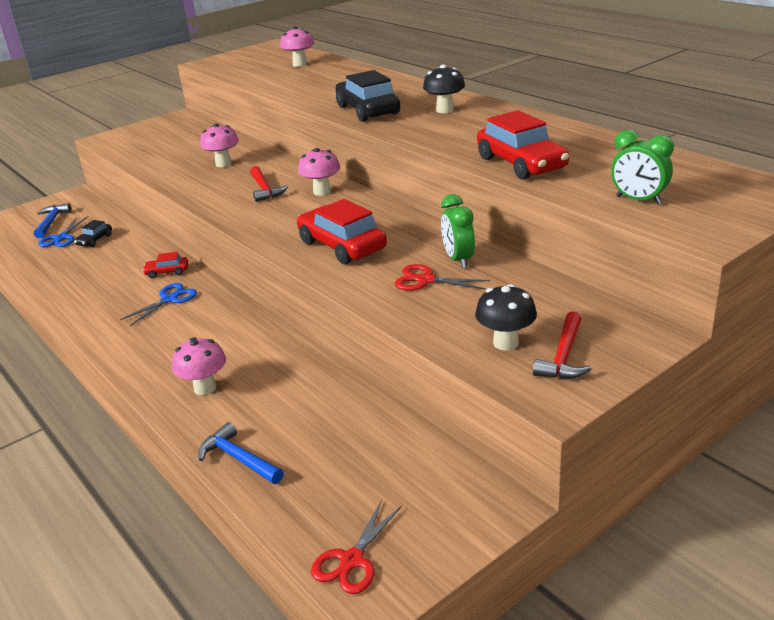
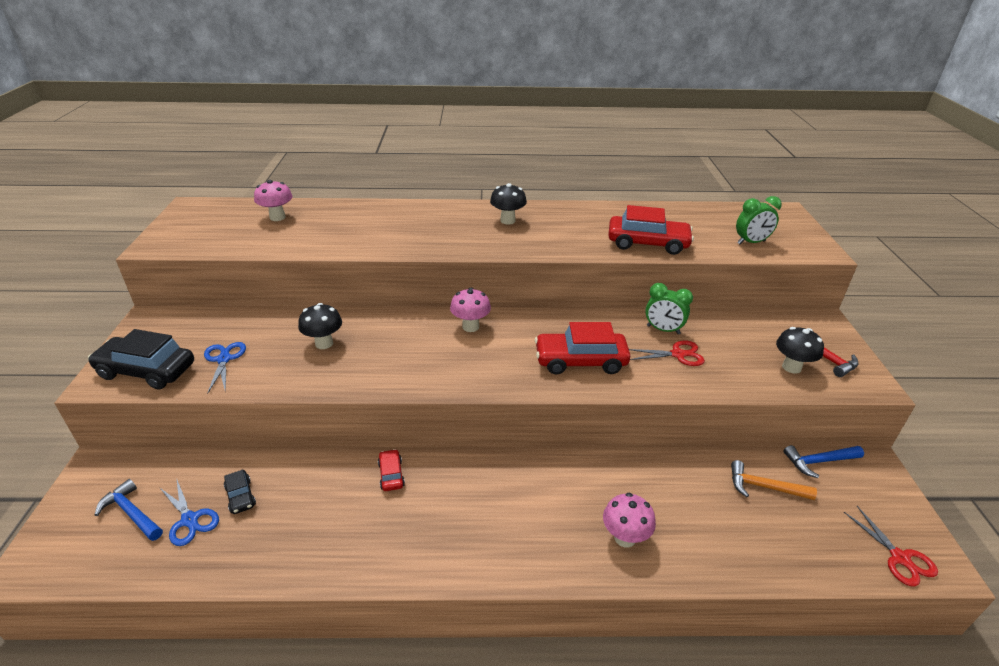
camera: 55 degrees left, 5 degrees up
(167, 272) = (391, 474): red car -> red car turned 135 degrees clockwise
(170, 299) = (446, 495): blue scissors -> blue scissors (224, 359)
(223, 164) = (324, 343): pink mushroom -> black mushroom
(238, 459) = (744, 562): blue hammer -> blue hammer (819, 462)
(265, 189) = (420, 348): red hammer -> none
(360, 438) = (764, 487): none -> orange hammer
(368, 110) = (451, 241): black car -> black car (146, 371)
(425, 280) = (678, 354): red scissors -> red scissors turned 150 degrees counterclockwise

